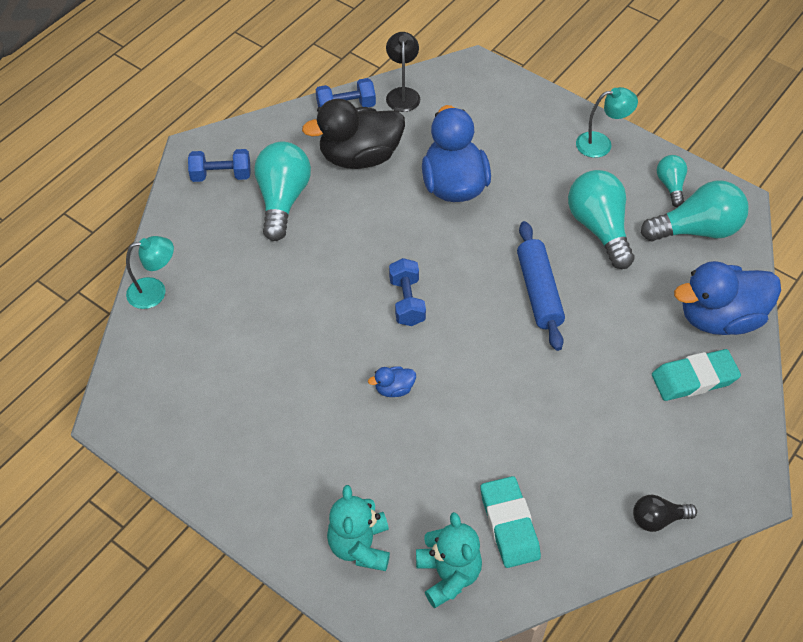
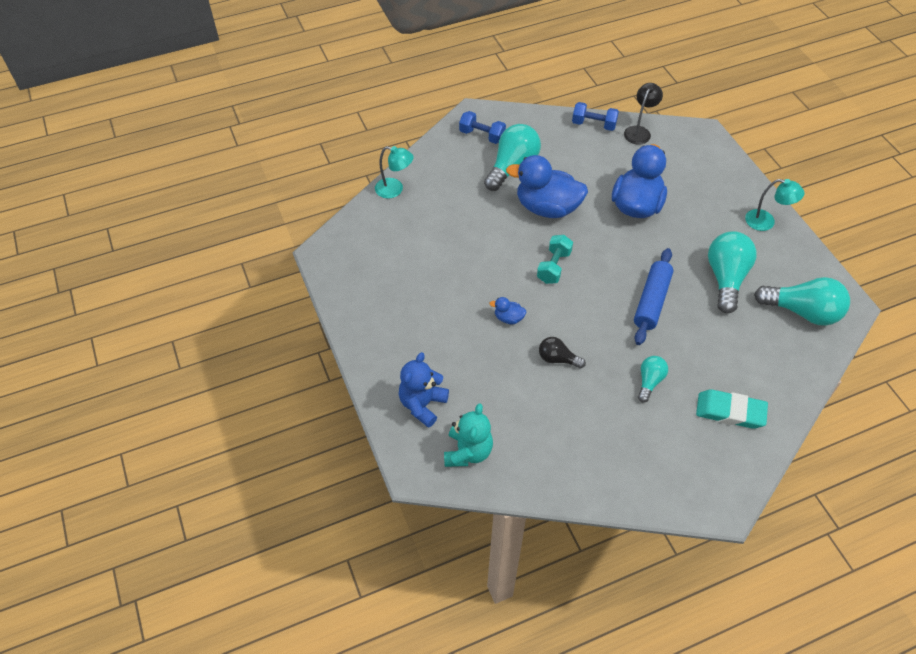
camera: 30 degrees right, 0 degrees up
(360, 157) = (582, 160): black duck -> none
(360, 546) = (422, 404): turquoise teddy bear -> blue teddy bear
(407, 301) = (553, 267): blue dumbbell -> turquoise dumbbell
(509, 524) = (530, 441): turquoise eraser -> none
(658, 519) = (638, 491): black light bulb -> black light bulb (557, 359)
(670, 186) = (802, 272): turquoise light bulb -> turquoise light bulb (649, 381)
(720, 318) = (779, 380): blue duck -> blue duck (547, 208)

